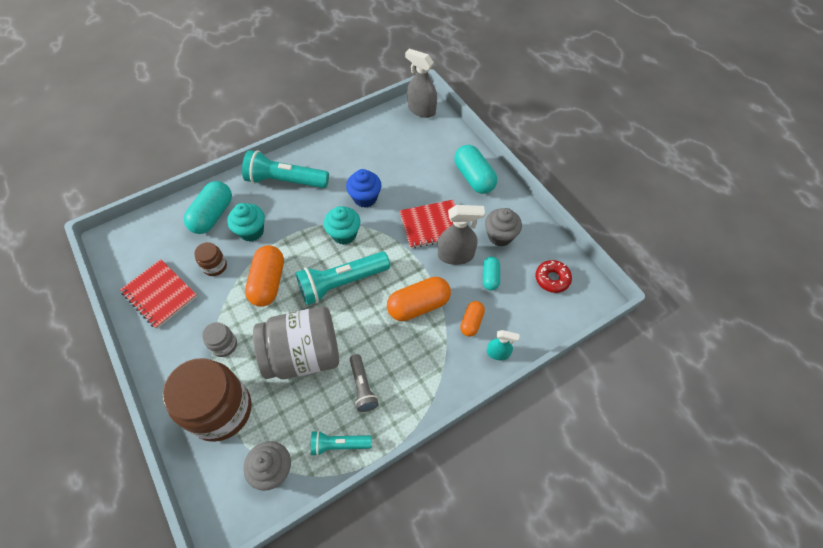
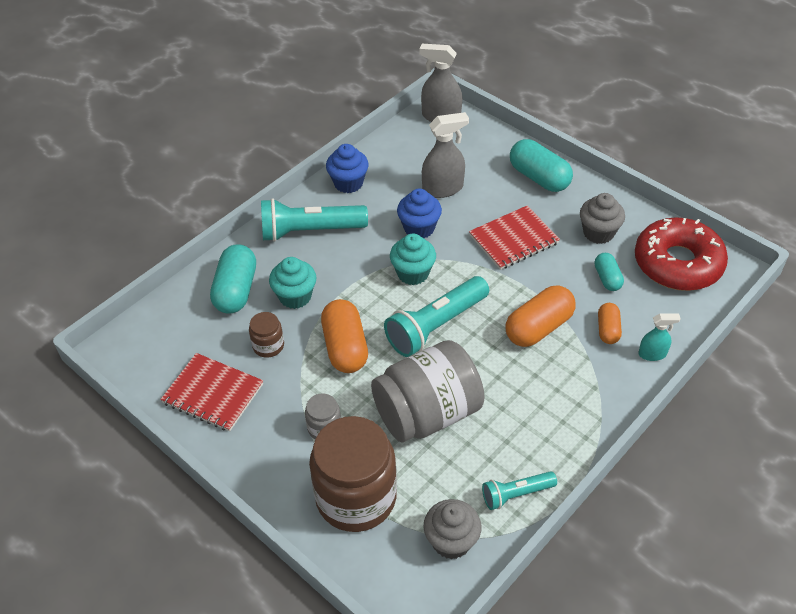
camera: 15 degrees left, 10 degrees down
(330, 148) = (348, 183): none -> blue cupcake
(362, 387) = (514, 428): grey flashlight -> none
(456, 255) = (557, 265): grey spray bottle -> grey spray bottle (443, 188)
(552, 279) = (677, 263): red donut -> red donut, size x2.07

